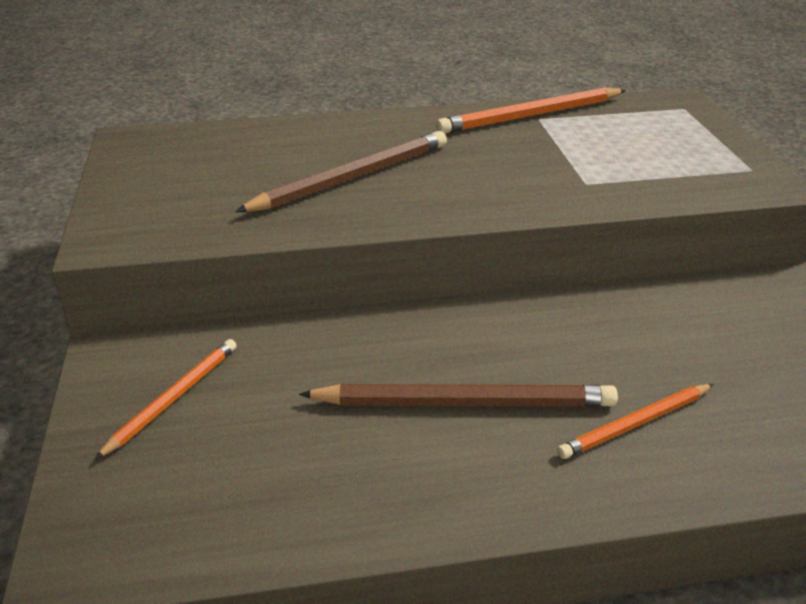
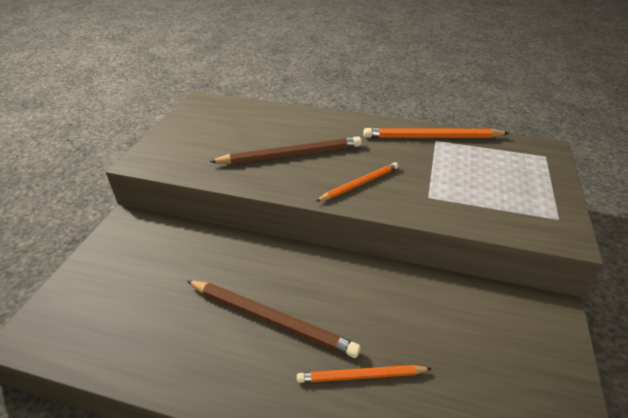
camera: 25 degrees right, 5 degrees up
(173, 398) = (133, 259): orange pencil -> orange pencil (359, 184)

